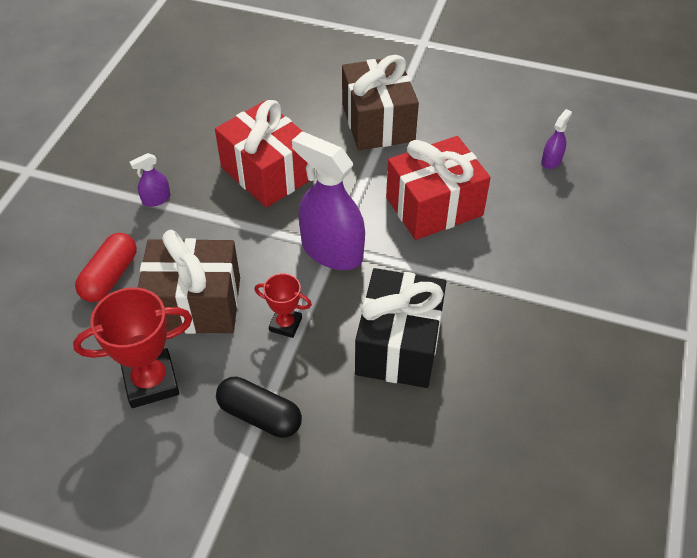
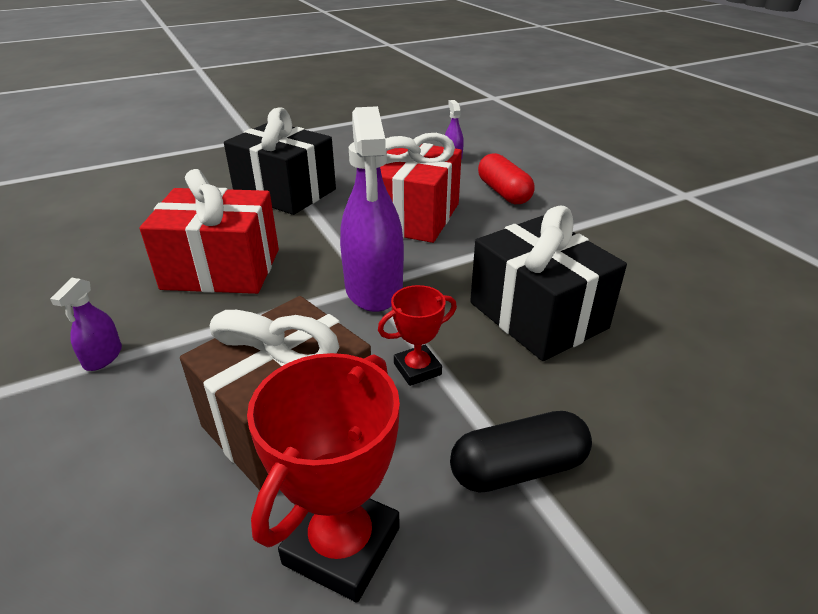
camera: 45 degrees left, 15 degrees down
(110, 277) = (124, 472): red capsule -> red capsule (503, 192)
(332, 251) = (374, 288): purple spray bottle -> purple spray bottle turned 90 degrees counterclockwise
(378, 122) = (285, 192): brown gift -> black gift

